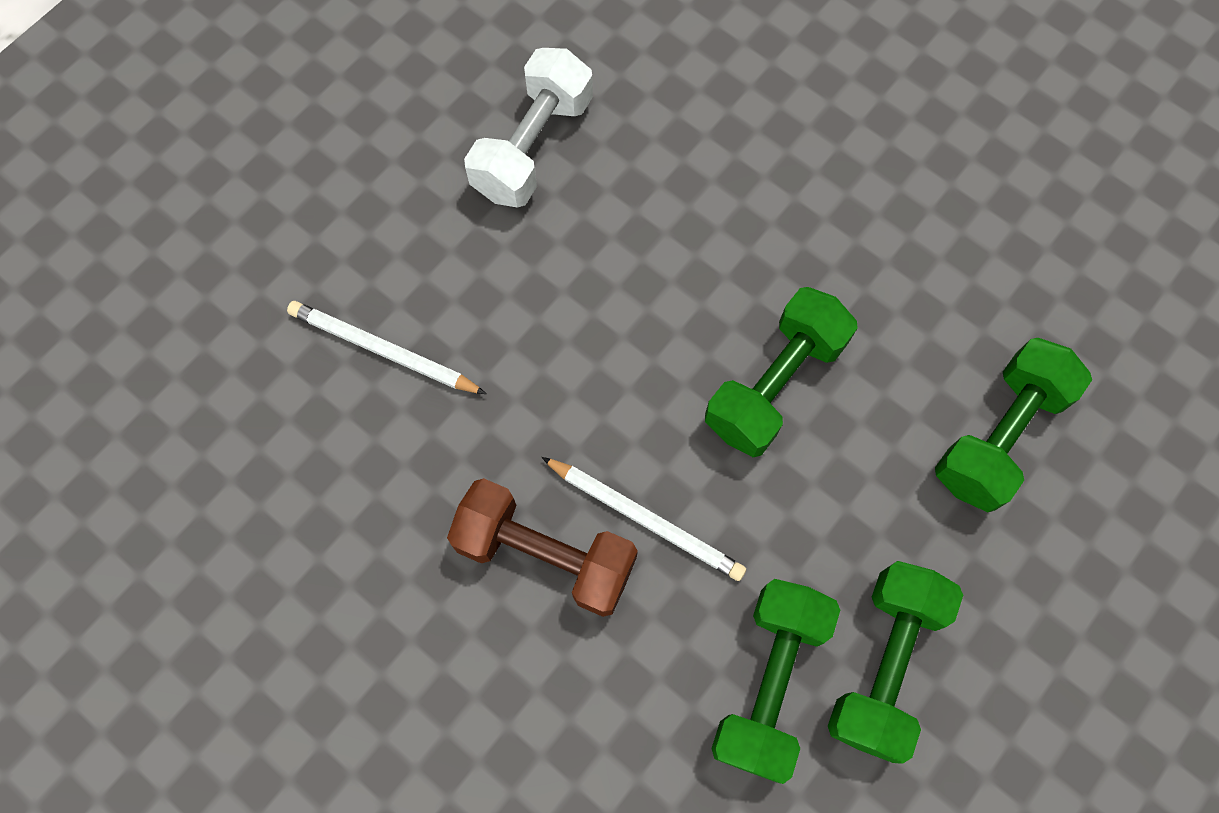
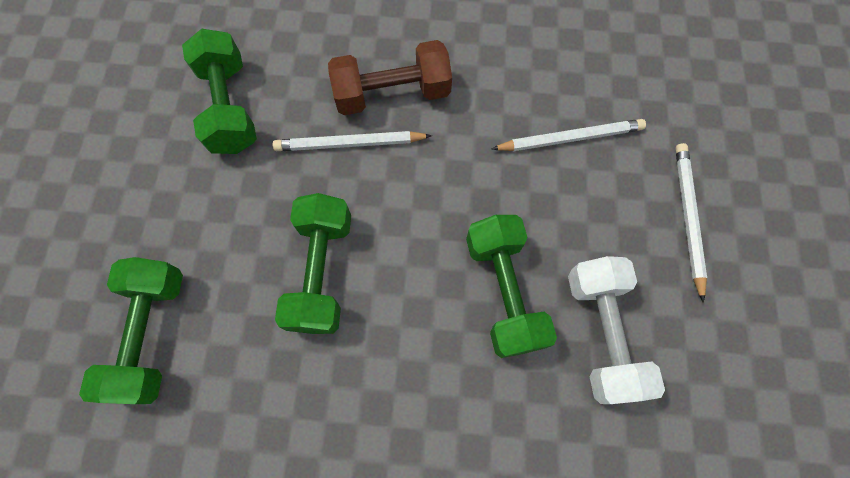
camera: 145 degrees right, 0 degrees up
(346, 188) = (688, 218): none -> white pencil
(884, 663) = (168, 153): green dumbbell -> green dumbbell (504, 291)

